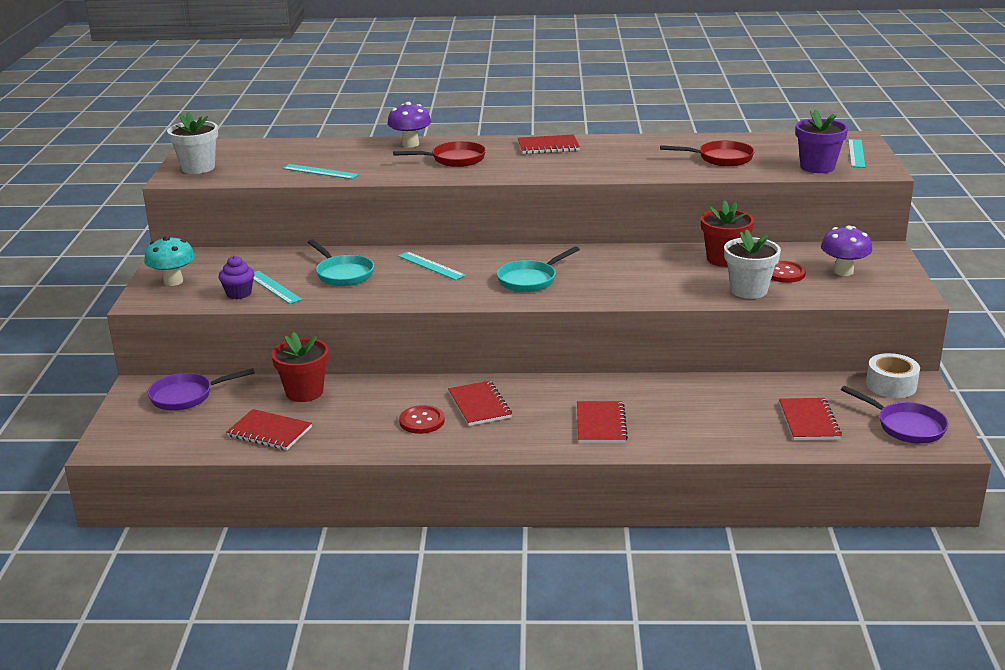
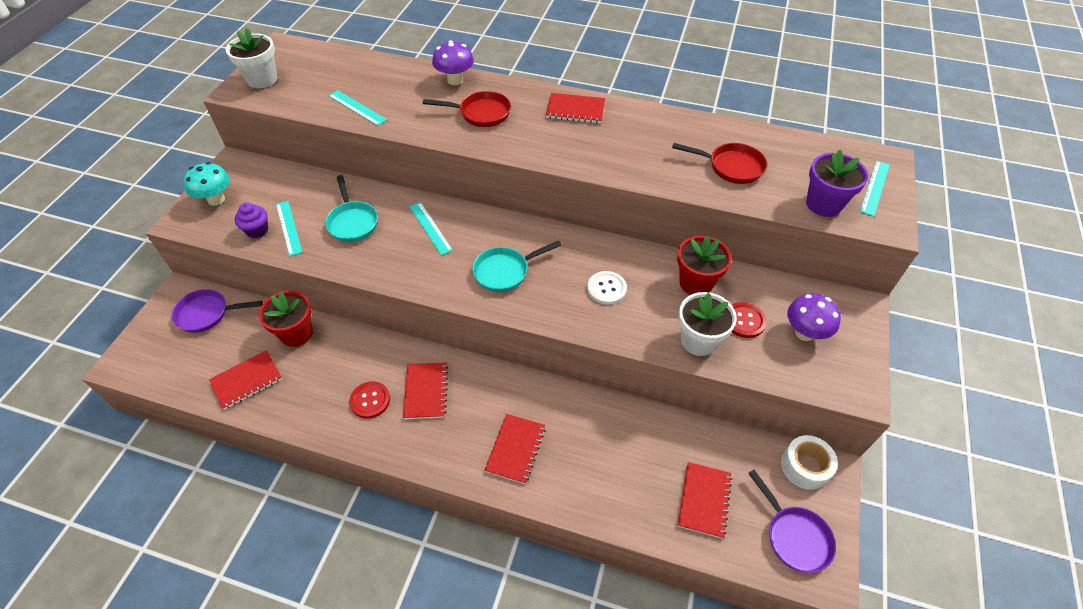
camera: 15 degrees right, 25 degrees up
(269, 432) = (247, 380): red notebook -> red notebook turned 75 degrees counterclockwise
(640, 275) = (606, 288): none -> white button

